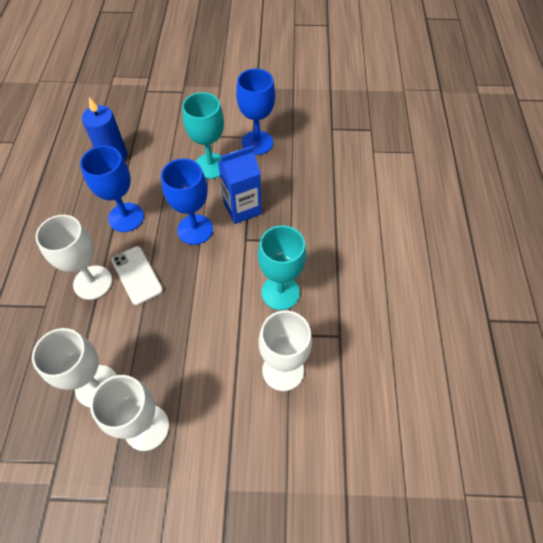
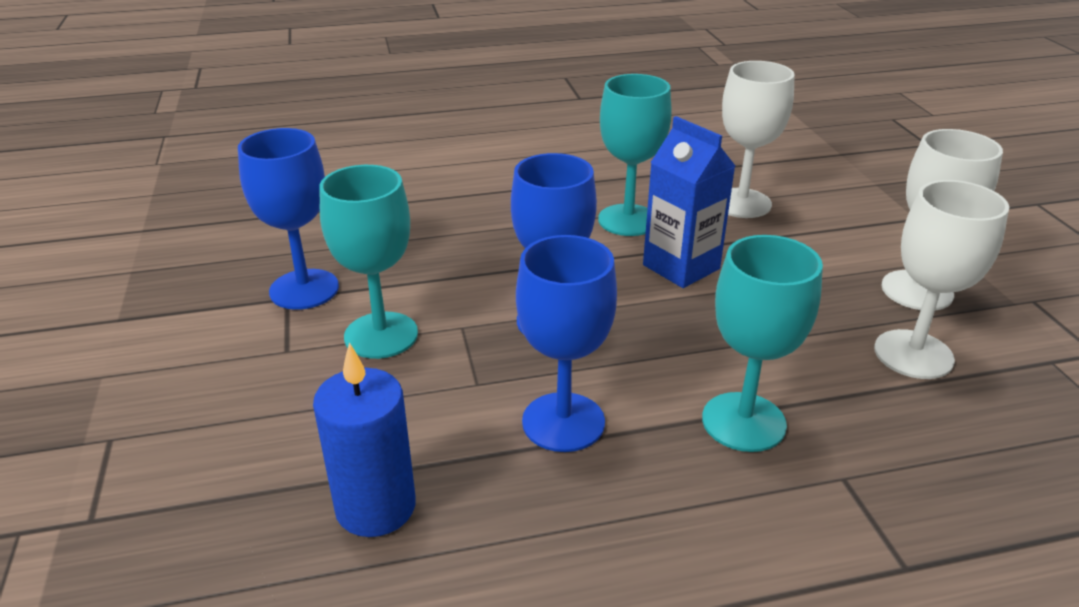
camera: 105 degrees left, 25 degrees down
(93, 282) = (743, 422): white goblet -> turquoise goblet
(137, 275) = (690, 367): white phone -> none
(242, 208) = (481, 278): blue carton -> blue carton (681, 267)

